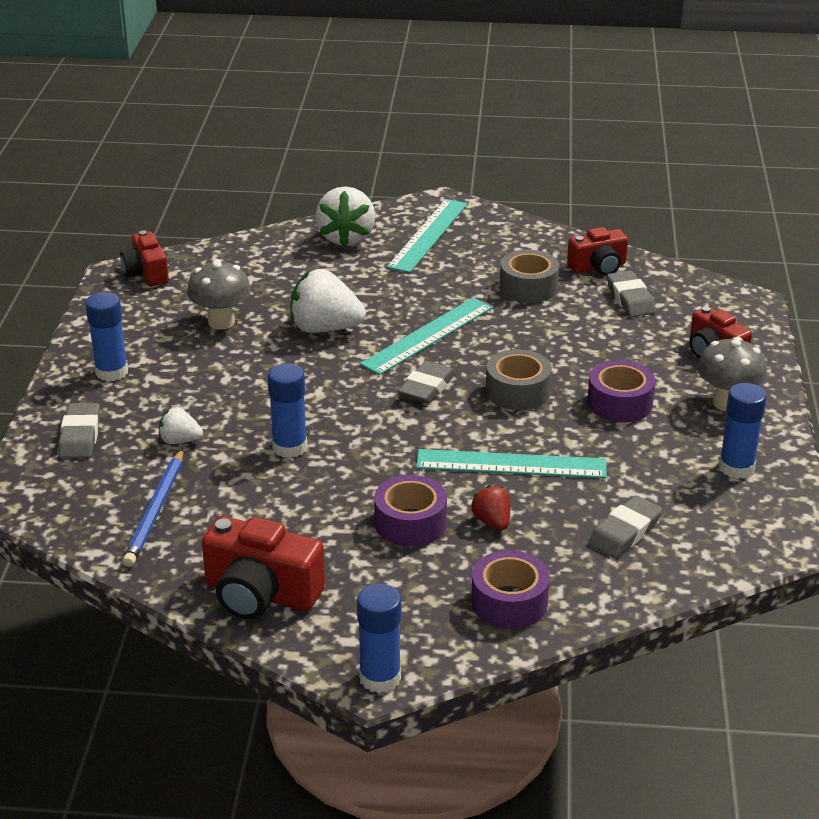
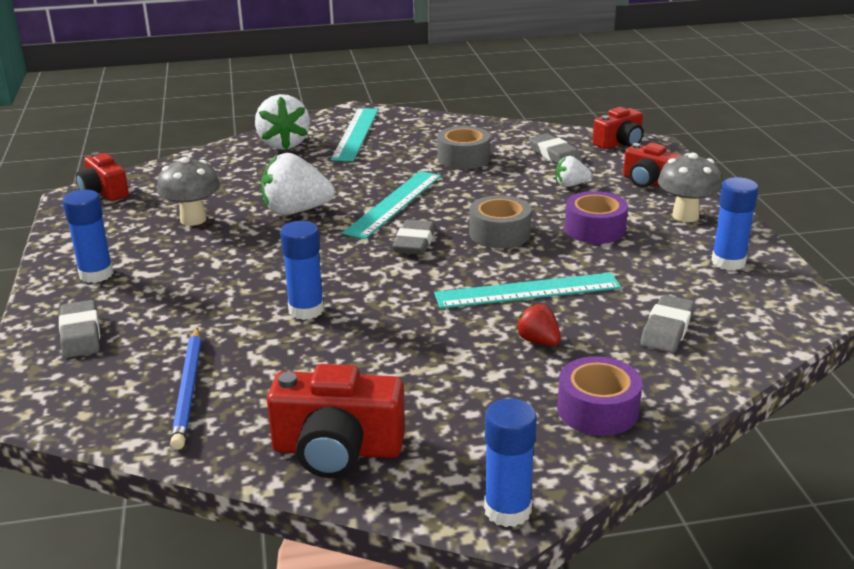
camera: 15 degrees left, 5 degrees down
(180, 441) = (190, 322): white strawberry -> white strawberry (571, 185)
(410, 523) = (459, 356): purple tape -> none
(598, 267) = (514, 137): red camera -> red camera (619, 143)

